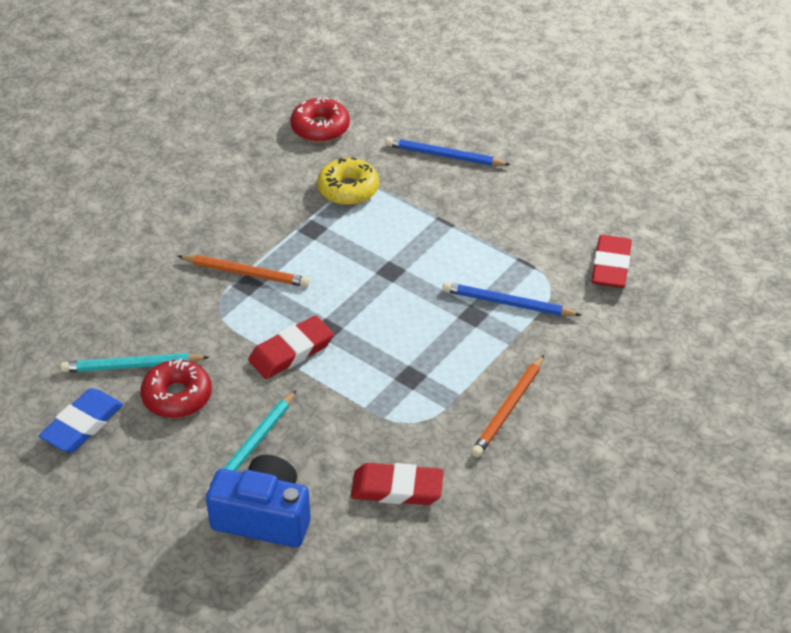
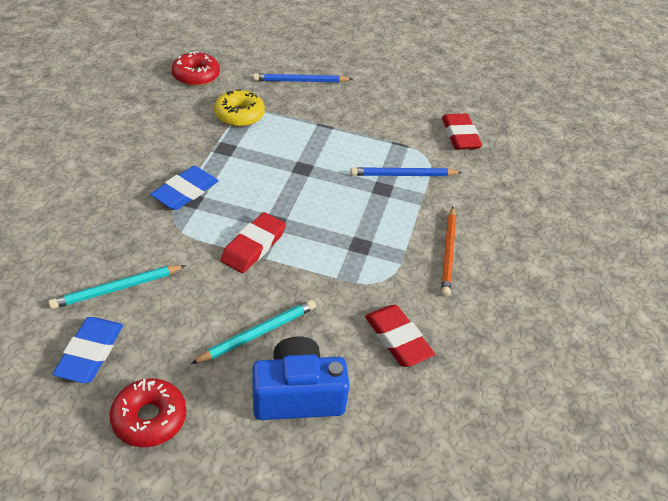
camera: 25 degrees left, 0 degrees up
(177, 396) = (170, 306): red donut -> red donut (149, 418)
(245, 273) = (185, 192): orange pencil -> blue eraser
(252, 446) = (257, 333): turquoise pencil -> turquoise pencil turned 135 degrees counterclockwise
(397, 488) = (398, 339): red eraser -> red eraser turned 75 degrees clockwise

